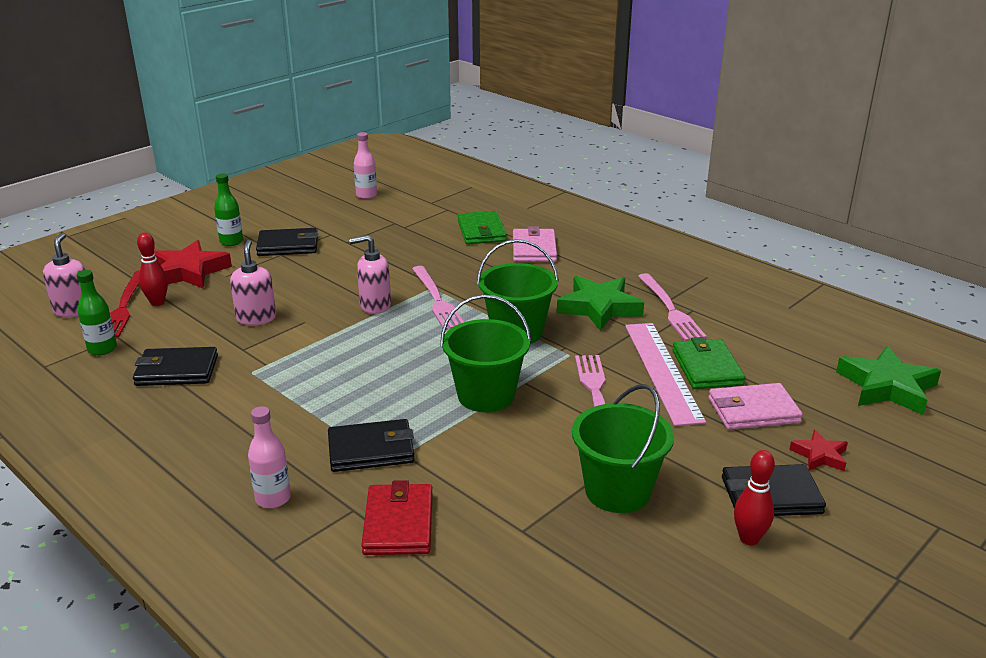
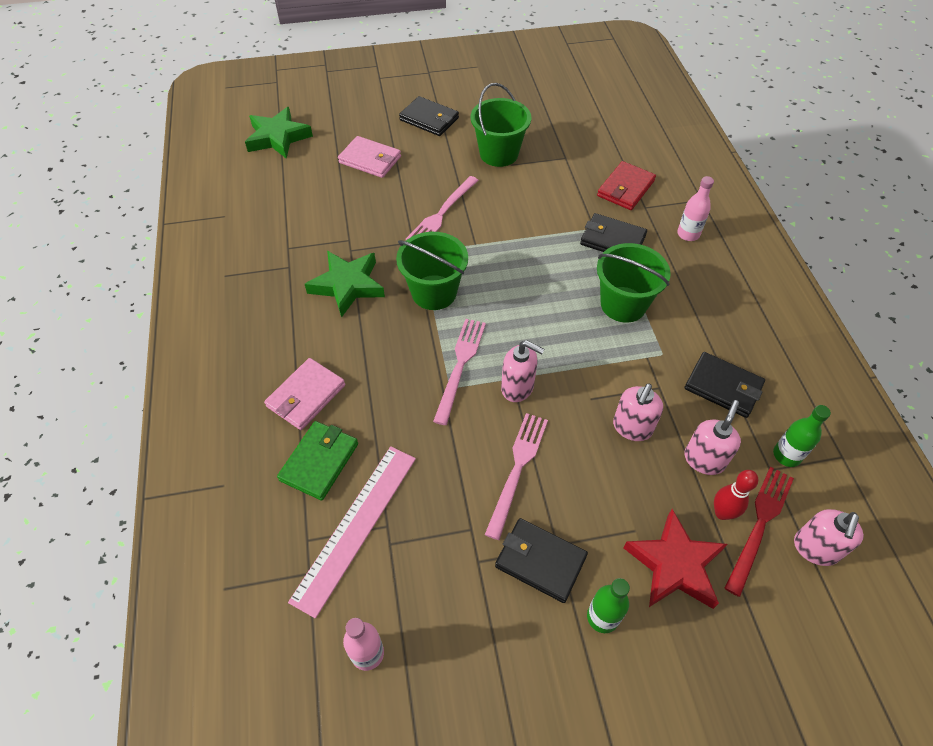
camera: 145 degrees left, 25 degrees up
(182, 322) = (704, 459): none -> pink soap dispenser
(486, 395) = (510, 245): green bucket -> green bucket (623, 304)
(662, 371) = (381, 209): pink ruler -> pink ruler (355, 526)
(670, 309) = (302, 256): pink fork -> pink fork (517, 469)
(707, 368) = (352, 198): green wallet -> none
(749, 539) = (466, 109): red bowling pin -> none
(820, 455) = (376, 124): red star -> none

